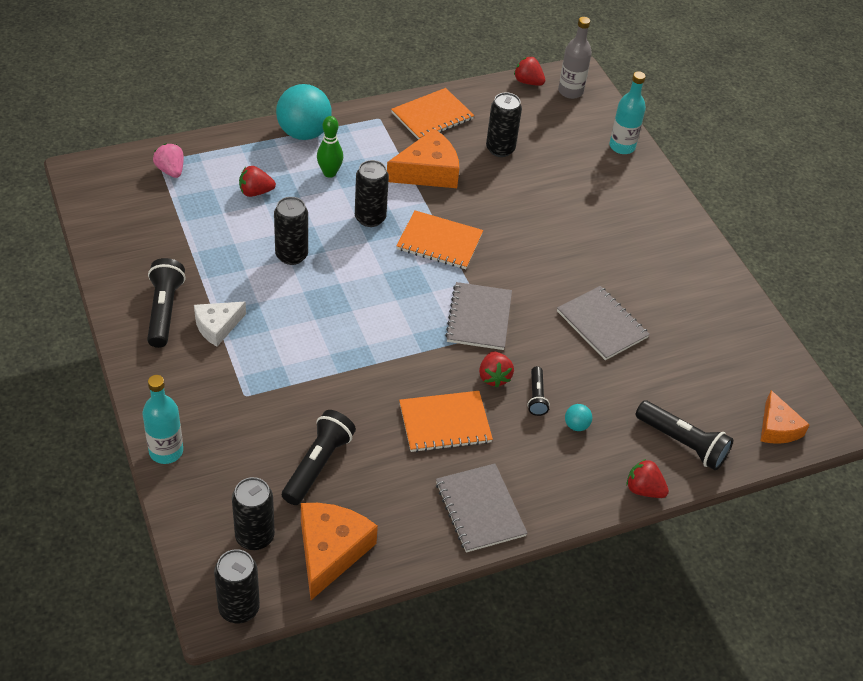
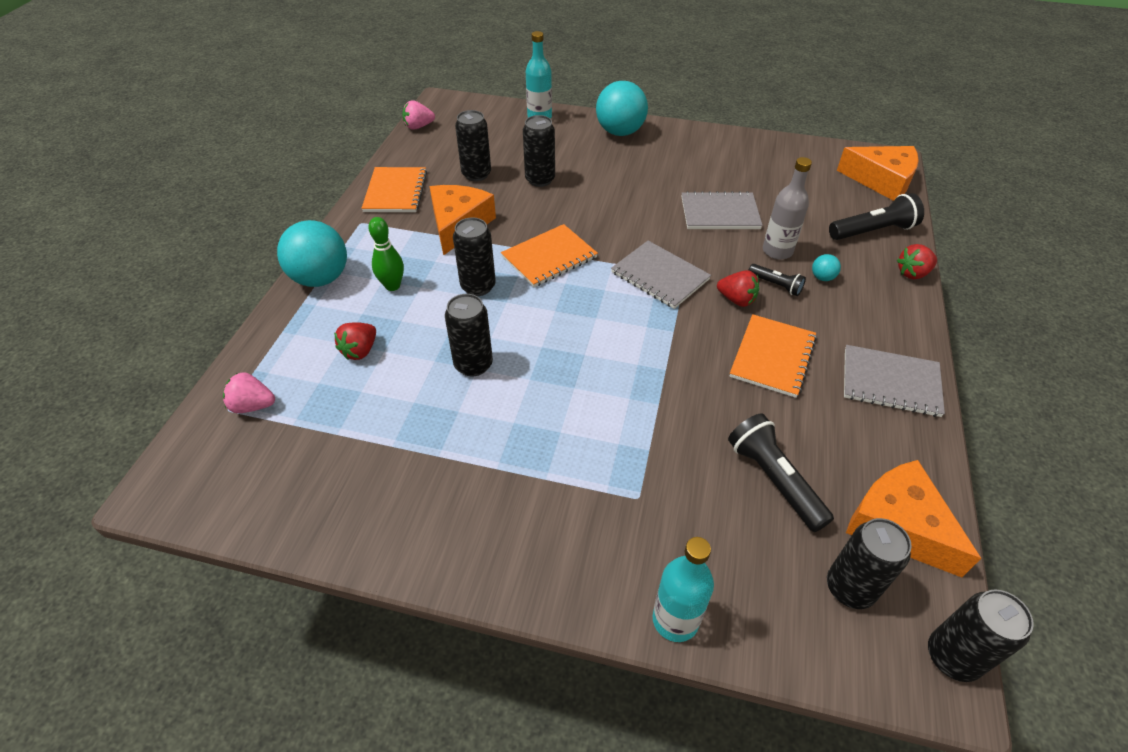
camera: 50 degrees left, 0 degrees up
(164, 311) = (456, 514): black flashlight -> none
(217, 326) = (520, 475): white cheese -> none
(528, 82) = (418, 126): red strawberry -> pink strawberry
(532, 190) = (540, 179): none -> black can
(570, 91) = (454, 113): grey bottle -> grey bottle (777, 251)
(657, 209) = (620, 132): none -> turquoise ball
(777, 428) = (881, 181): orange cheese -> orange cheese, size x1.57

